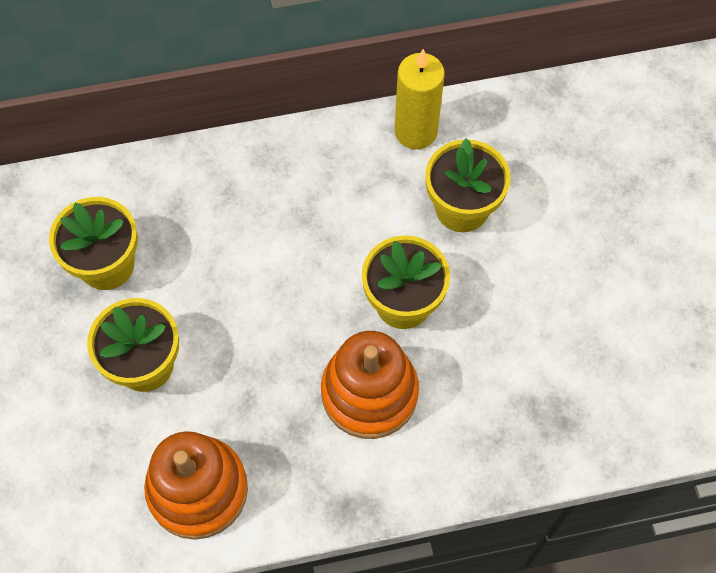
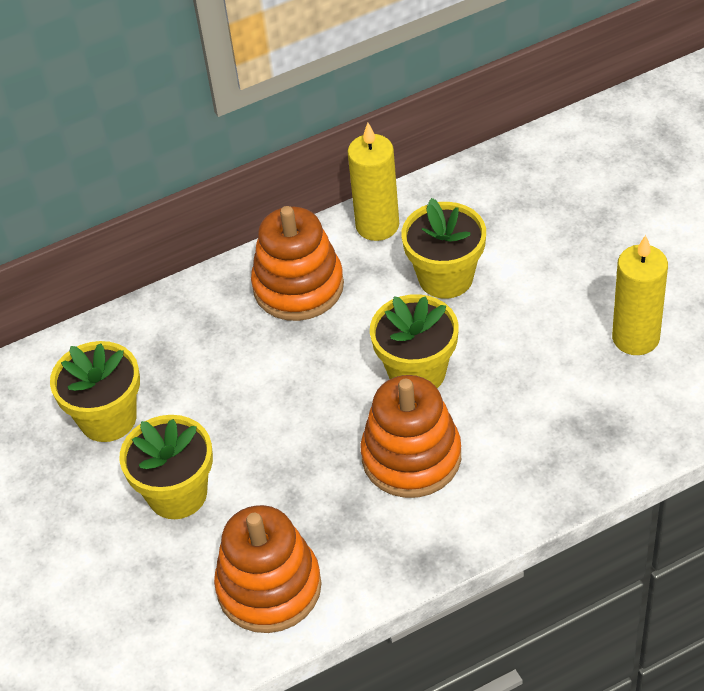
camera: 10 degrees left, 15 degrees down
(322, 176) = (298, 286): none -> orange stacking toy
(620, 329) = (635, 338): none -> yellow candle

